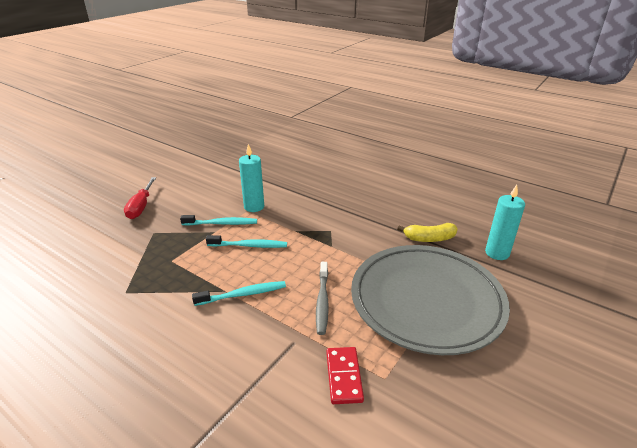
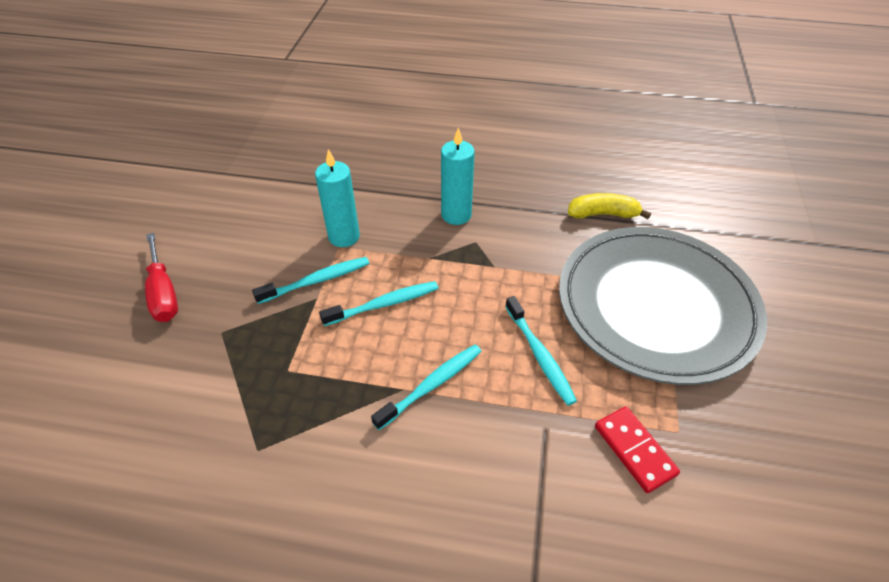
camera: 25 degrees left, 15 degrees up
(322, 301) = (540, 355): grey toothbrush -> turquoise toothbrush
(429, 238) = (602, 214): yellow banana -> yellow banana turned 150 degrees counterclockwise
(497, 253) = (687, 210): turquoise candle -> turquoise candle (456, 215)

